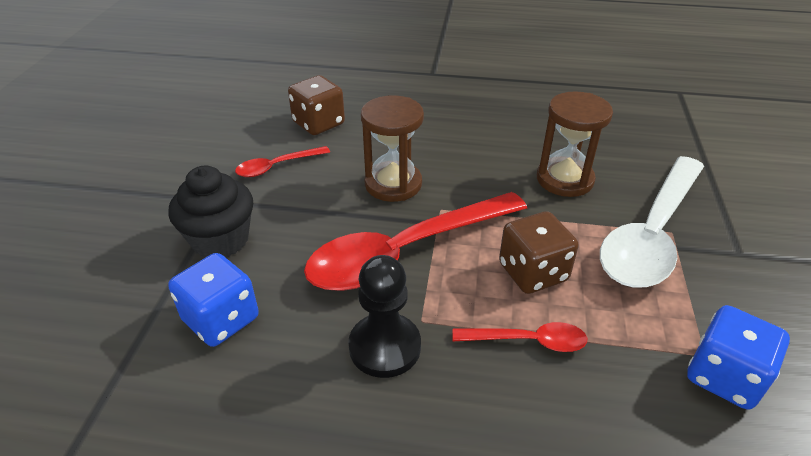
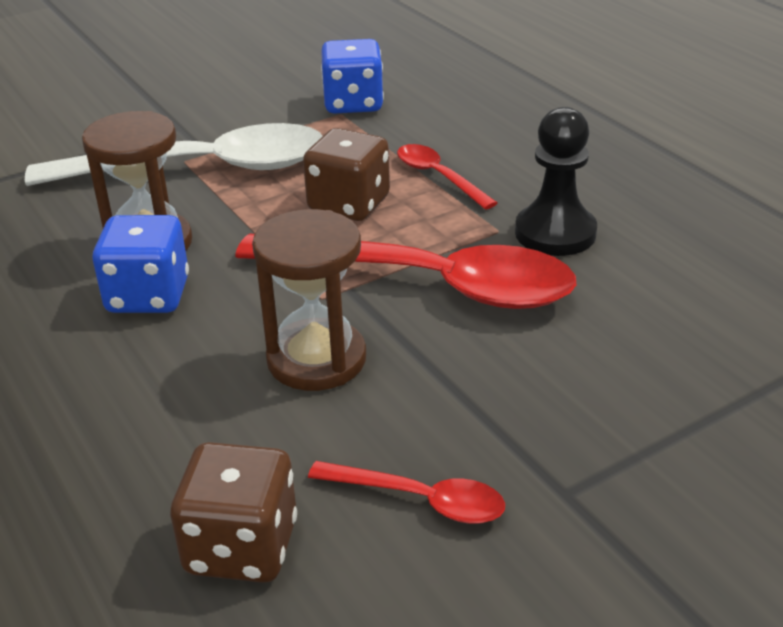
camera: 130 degrees left, 5 degrees down
(220, 240) = (618, 429): black cupcake -> none
(221, 319) = (690, 337): blue dice -> blue dice (148, 296)

